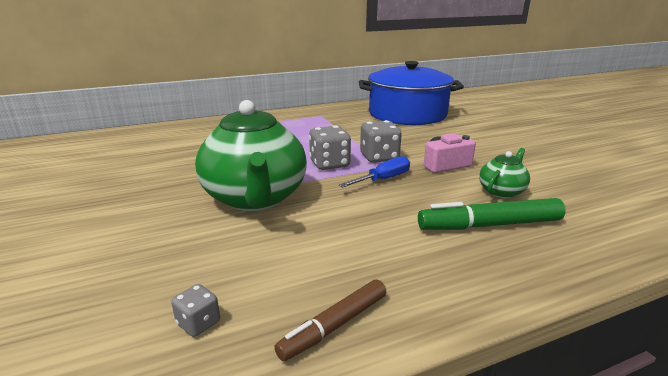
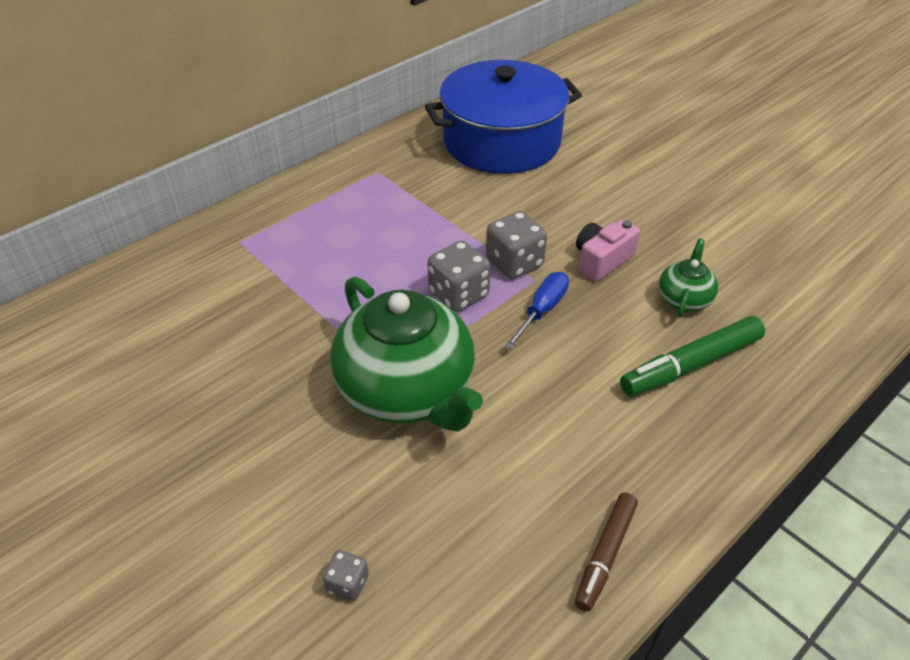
camera: 20 degrees left, 20 degrees up
(198, 323) = (477, 596): grey dice -> grey dice (347, 583)

